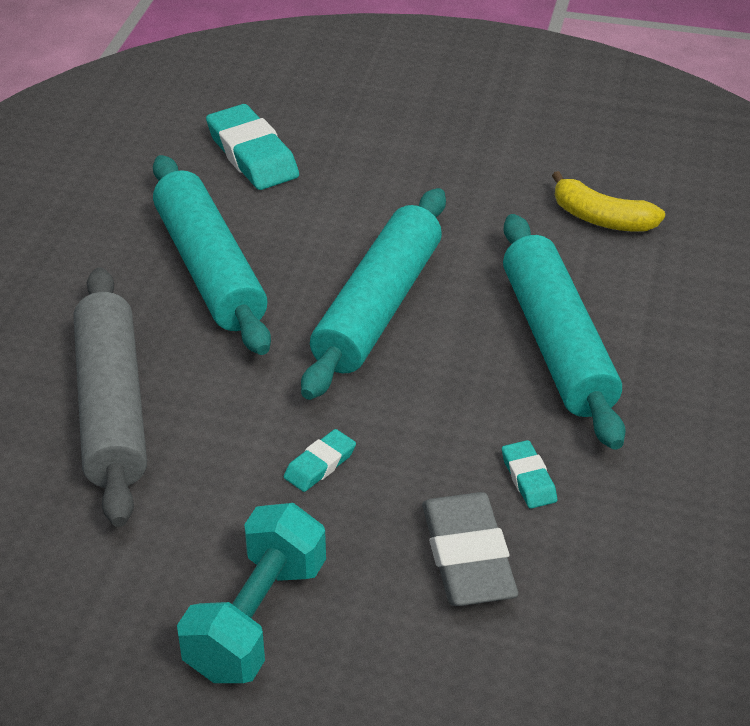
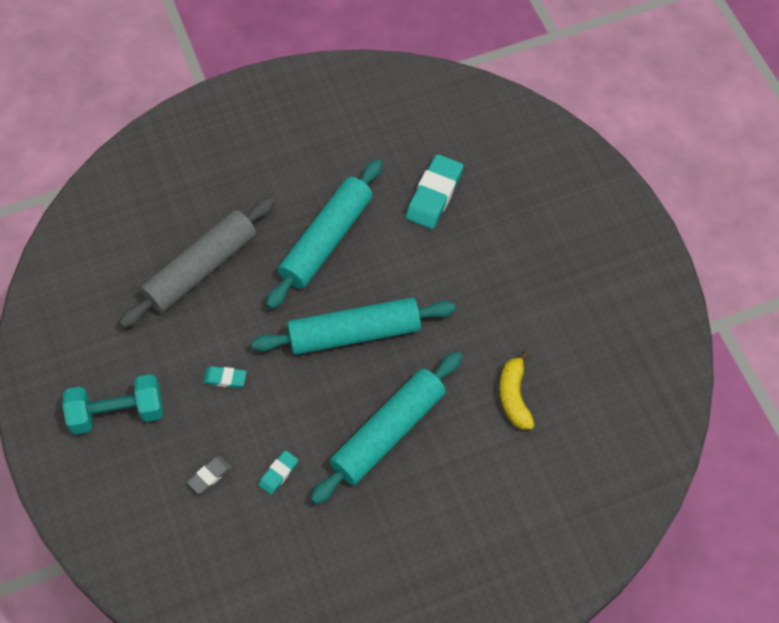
camera: 55 degrees right, 20 degrees up
(468, 557) = (209, 476): grey eraser -> grey eraser, size x0.52

